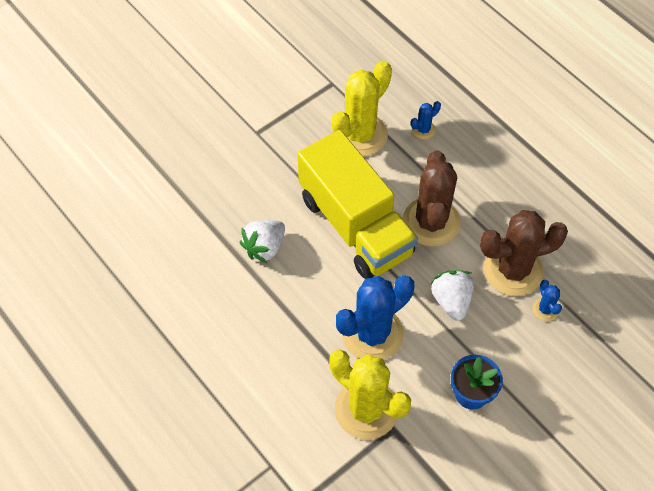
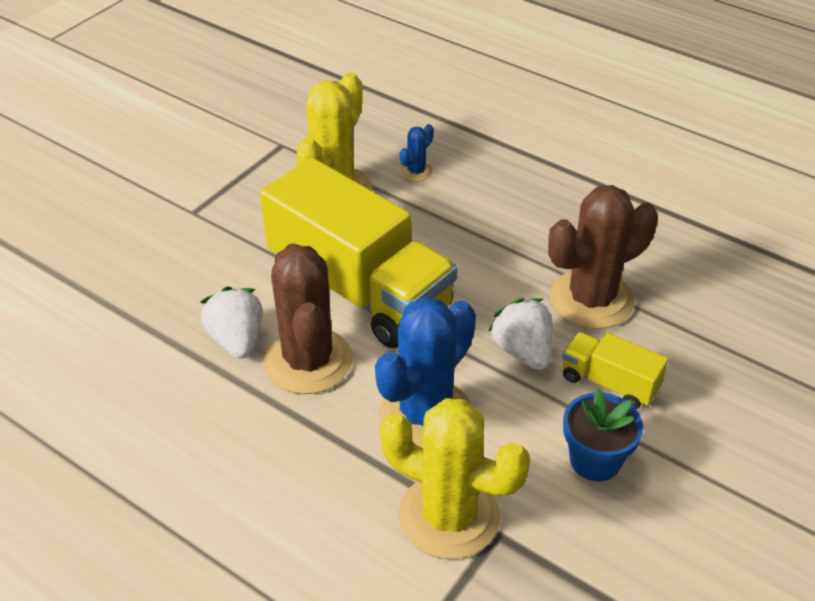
camera: 15 degrees left, 15 degrees down
(264, 247) = (237, 340): white strawberry -> white strawberry turned 135 degrees clockwise
(431, 222) = (461, 267): brown cactus -> brown cactus (308, 361)
(501, 339) = (609, 383): none -> yellow truck
(545, 309) = (653, 335): blue cactus -> none

